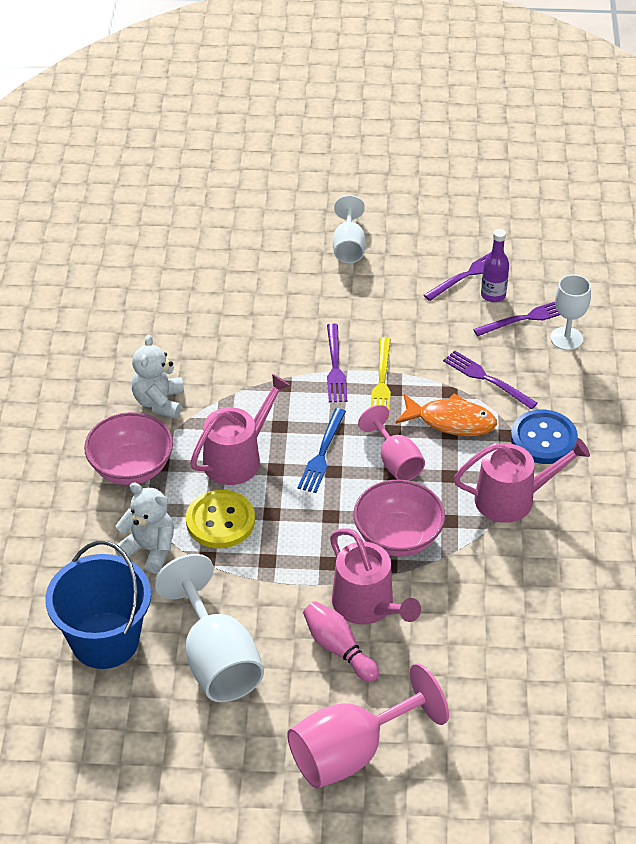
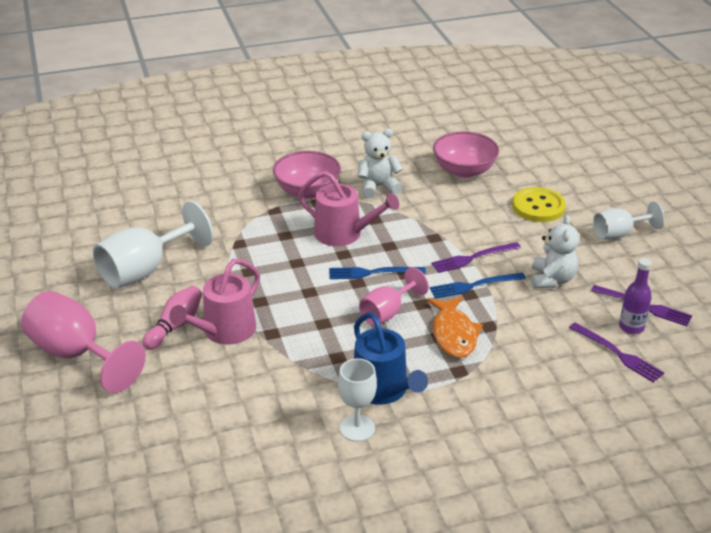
camera: 70 degrees right, 10 degrees down
(105, 640) = (146, 219): blue bucket -> none
(149, 549) = (234, 217): white teddy bear -> white teddy bear (552, 279)
(220, 521) = (277, 241): yellow button -> yellow button (538, 206)
(382, 381) = (474, 286): yellow fork -> blue fork
(398, 537) = (304, 332): pink bowl -> pink bowl (464, 170)
(486, 379) = (520, 345): purple fork -> none
(512, 499) = (383, 390): pink watering can -> blue watering can
(543, 439) = (469, 396): blue button -> none
(566, 338) = (612, 386): white goblet -> white goblet (357, 428)

